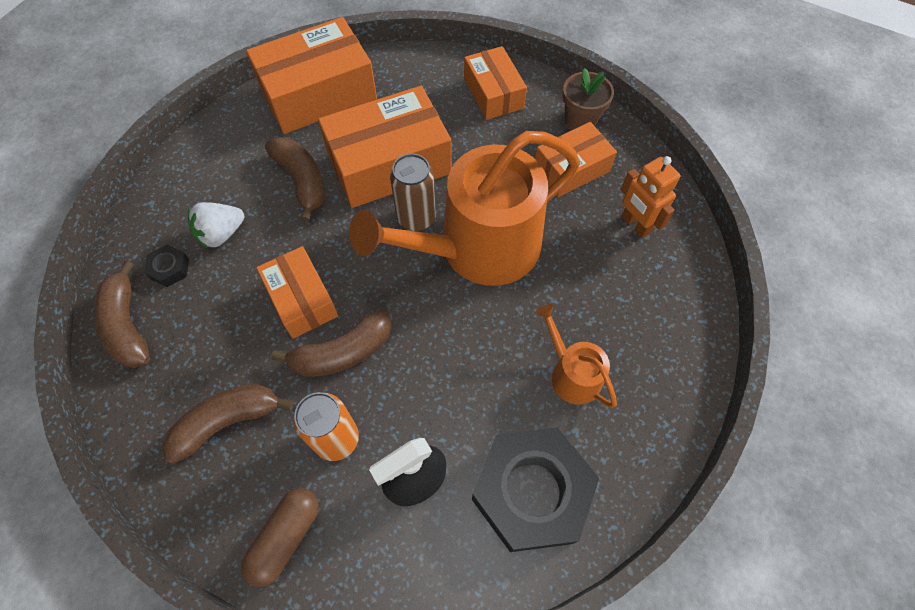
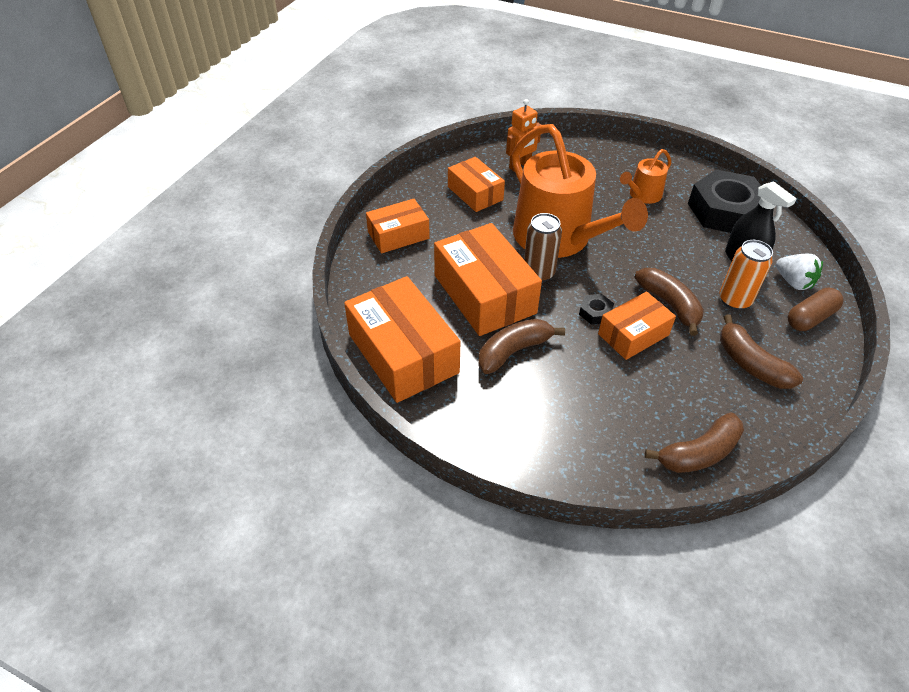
camera: 95 degrees left, 15 degrees down
(169, 269) = (632, 434): black nut -> black nut (595, 312)
(221, 234) = (585, 401): white strawberry -> white strawberry (793, 282)
(285, 537) = (810, 318): brown capsule -> brown capsule turned 60 degrees counterclockwise
(580, 119) = (424, 188): brown flower pot -> none

